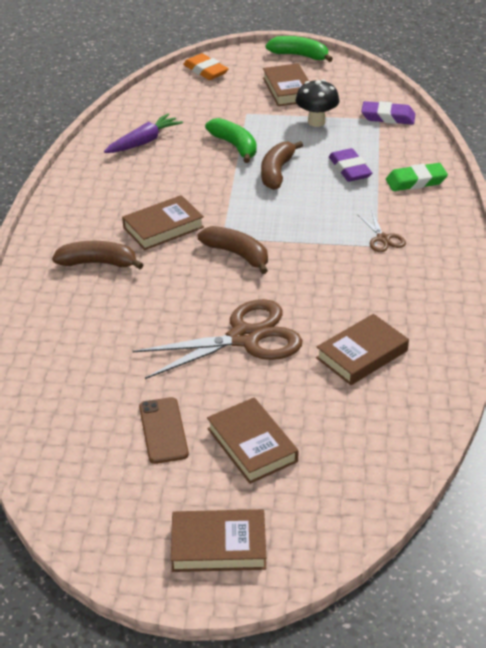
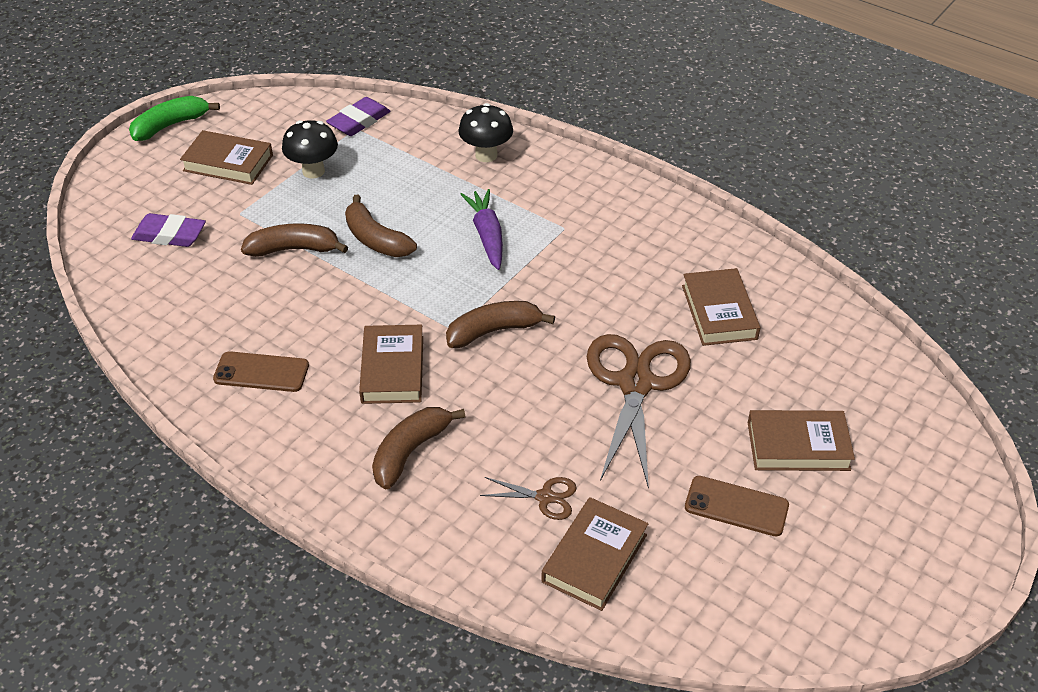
camera: 60 degrees left, 5 degrees up
(117, 180) = (261, 372): none -> brown phone
(144, 142) = (204, 318): purple carrot -> purple carrot (487, 235)
(205, 71) = (112, 207): orange eraser -> none
(218, 546) = (922, 529): brown book -> brown book (595, 558)
(235, 146) = (294, 249): green banana -> brown banana
(349, 169) = (423, 187): purple eraser -> purple eraser (169, 235)
(383, 239) = (557, 218): brown scissors -> brown scissors (545, 497)
(416, 181) = (486, 155): green eraser -> black mushroom

